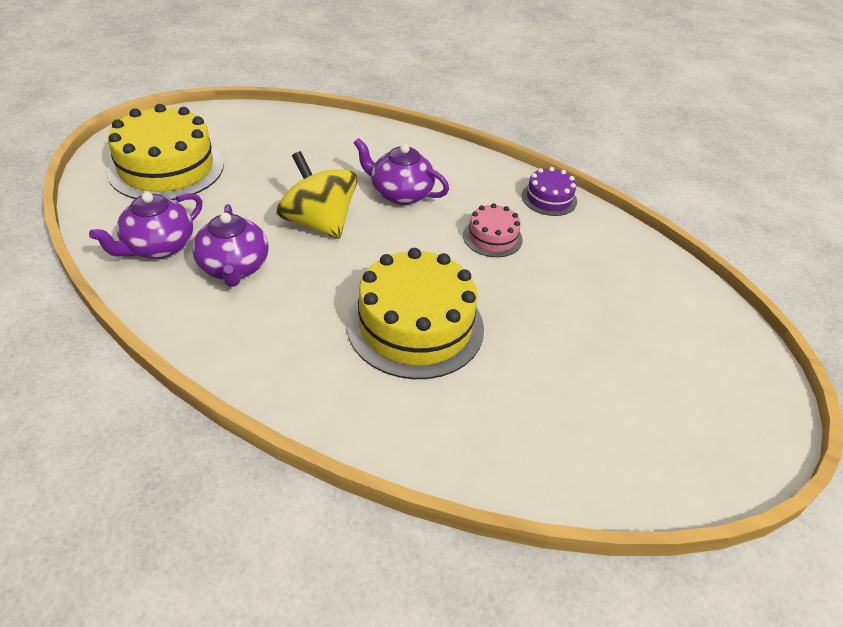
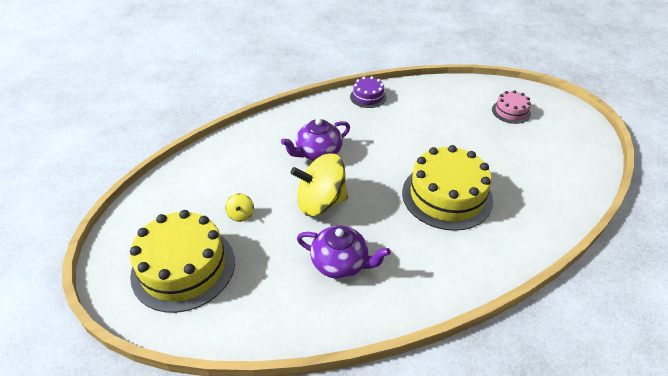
camera: 55 degrees left, 0 degrees up
(158, 247) = (287, 301): purple teapot -> none
(259, 175) = (241, 214): none -> yellow spinning top
(492, 237) = (388, 133): pink cake -> pink cake (511, 111)

